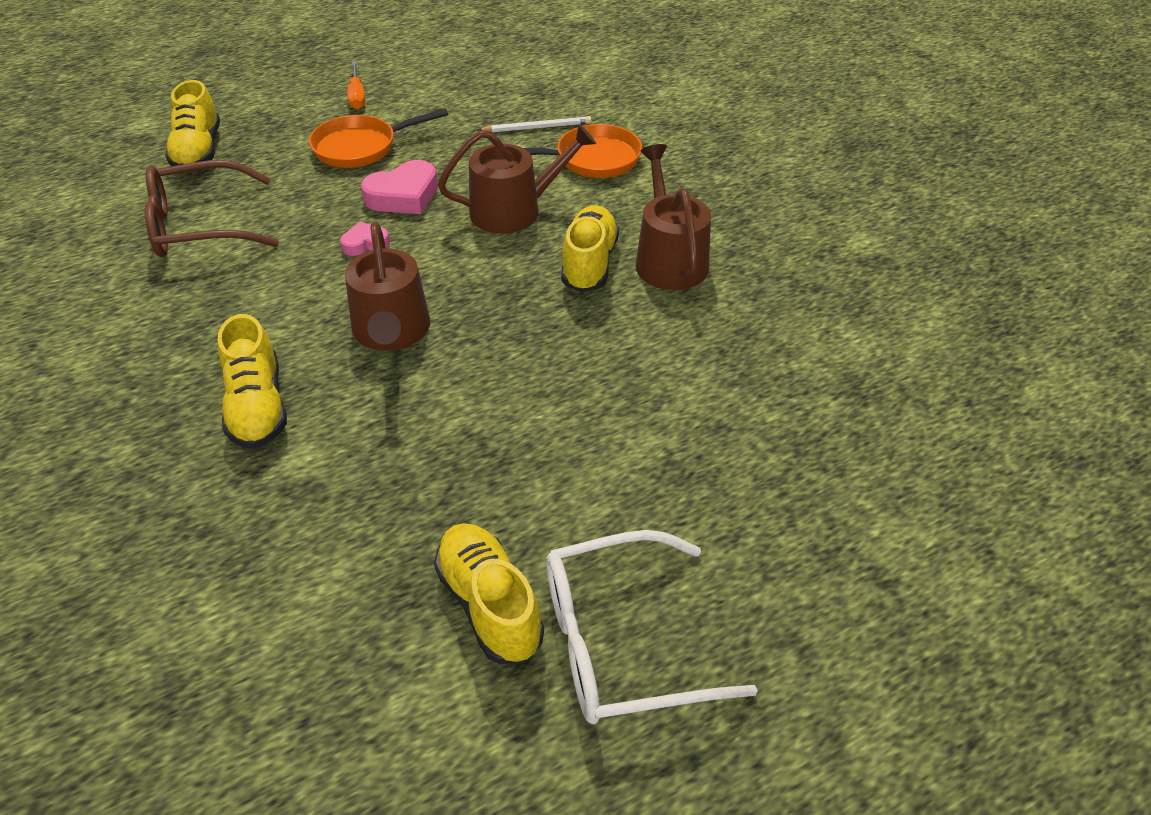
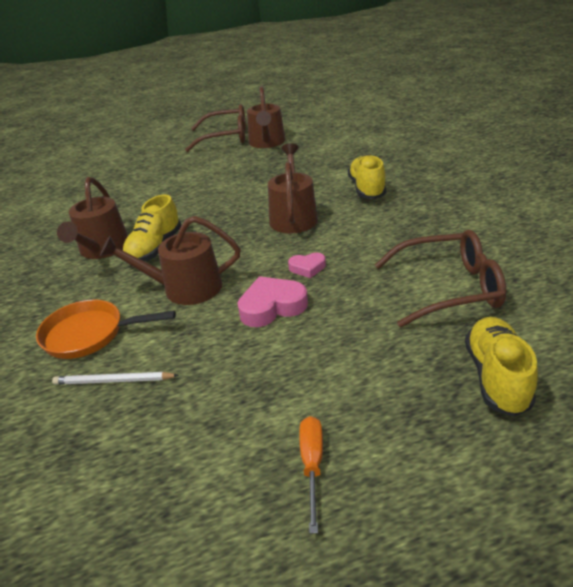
camera: 165 degrees left, 10 degrees down
(361, 147) = (309, 367): orange pan -> none
(489, 605) = (267, 143): yellow shoe -> brown watering can
(619, 643) = (226, 137): white glasses -> brown glasses

